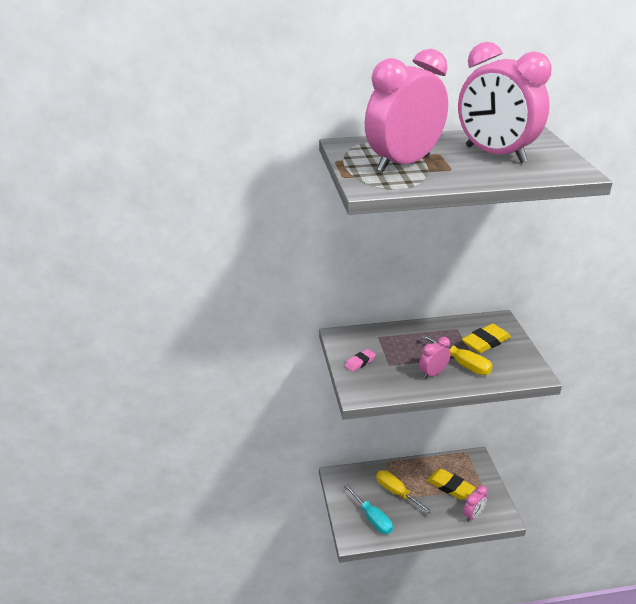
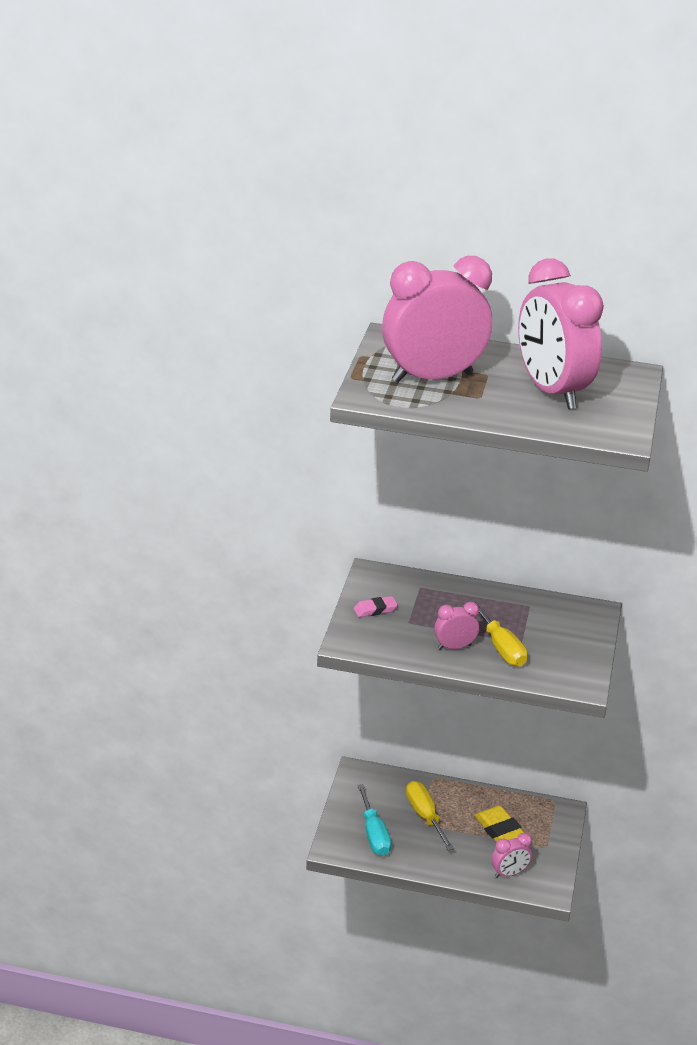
camera: 20 degrees right, 0 degrees up
(485, 342) = (552, 631): yellow eraser -> none

